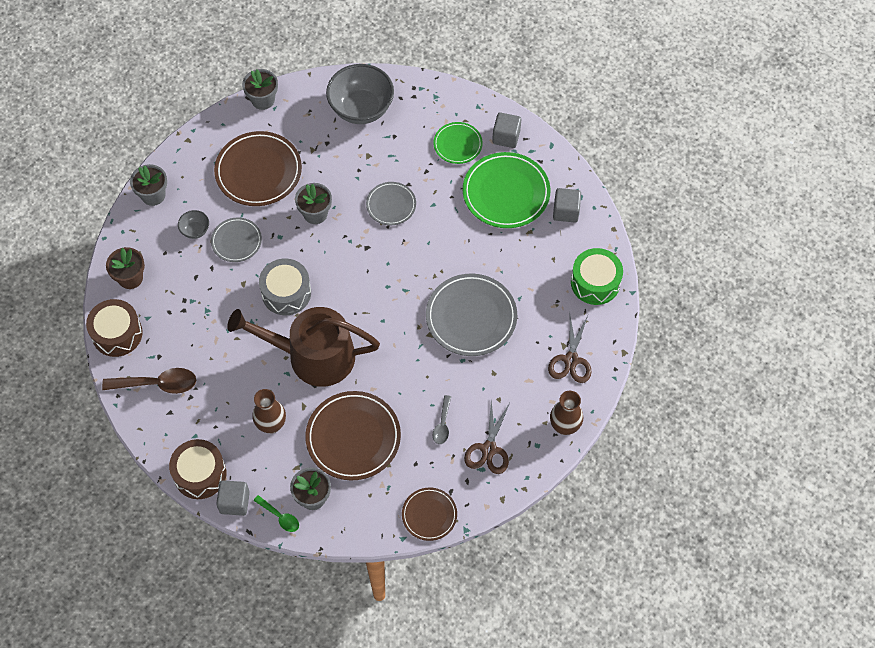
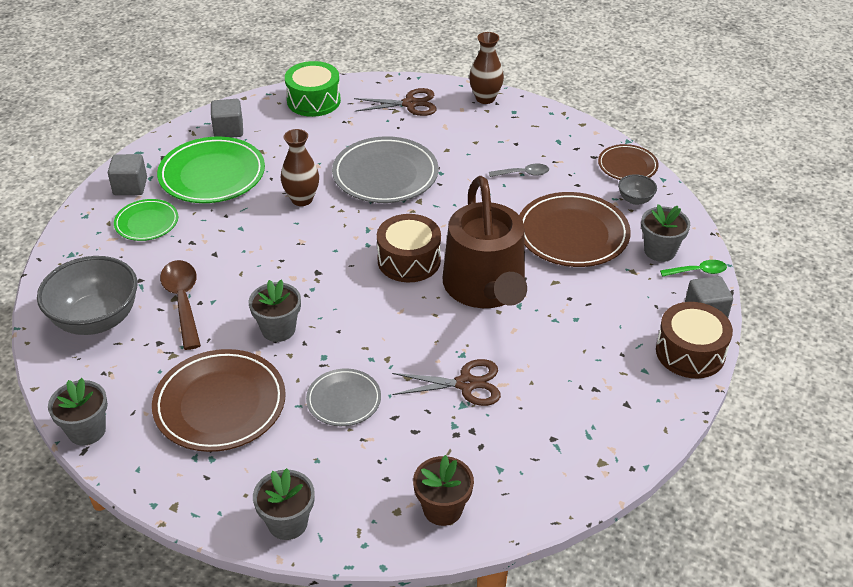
camera: 105 degrees left, 20 degrees down
(117, 334) = (539, 498): brown drum -> brown drum (409, 260)
(157, 384) = (593, 428): brown spoon -> brown spoon (183, 301)
(195, 230) = (338, 452): grey bowl -> grey bowl (635, 199)
(271, 425) = (592, 303): brown vase -> brown vase (302, 199)
(280, 517) = (698, 271): green spoon -> green spoon turned 60 degrees clockwise
(286, 293) = (407, 331): grey drum -> none
(391, 205) = (249, 263): grey plate -> none
(488, 449) = (534, 140): brown scissors -> brown scissors (466, 384)

